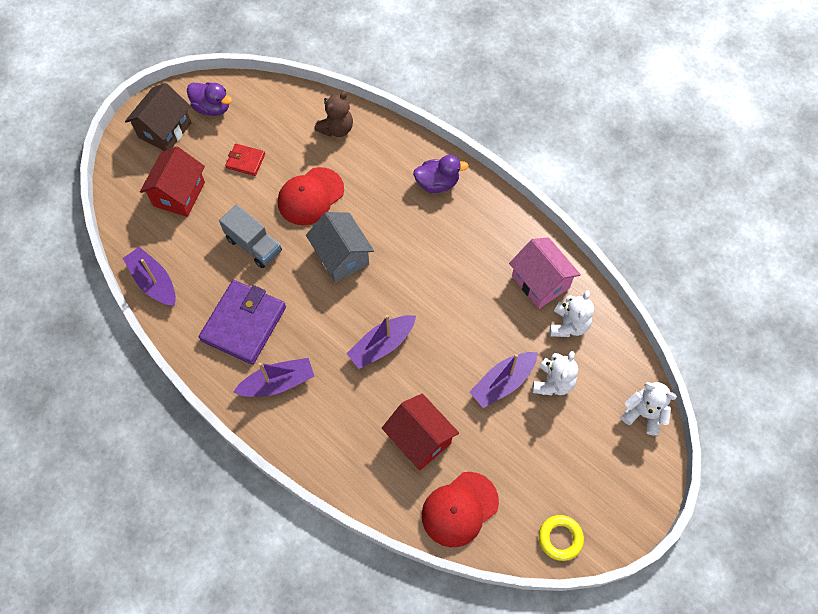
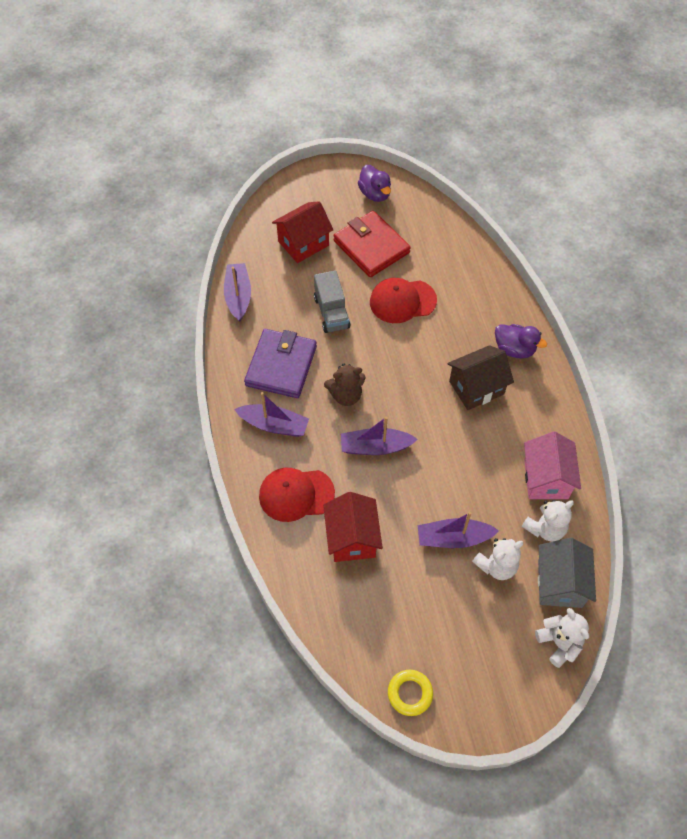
camera: 35 degrees right, 5 degrees down
(165, 130) = (327, 191): brown house -> brown house (476, 387)
(244, 324) = (281, 366): purple wallet -> purple wallet turned 45 degrees counterclockwise
(245, 161) = (371, 247): red wallet -> red wallet, size x2.03
(336, 128) = (461, 261): brown teddy bear -> brown teddy bear (346, 395)
(341, 256) = (393, 360): grey house -> grey house (559, 583)
(459, 509) = (344, 613): red cap -> red cap (296, 494)

